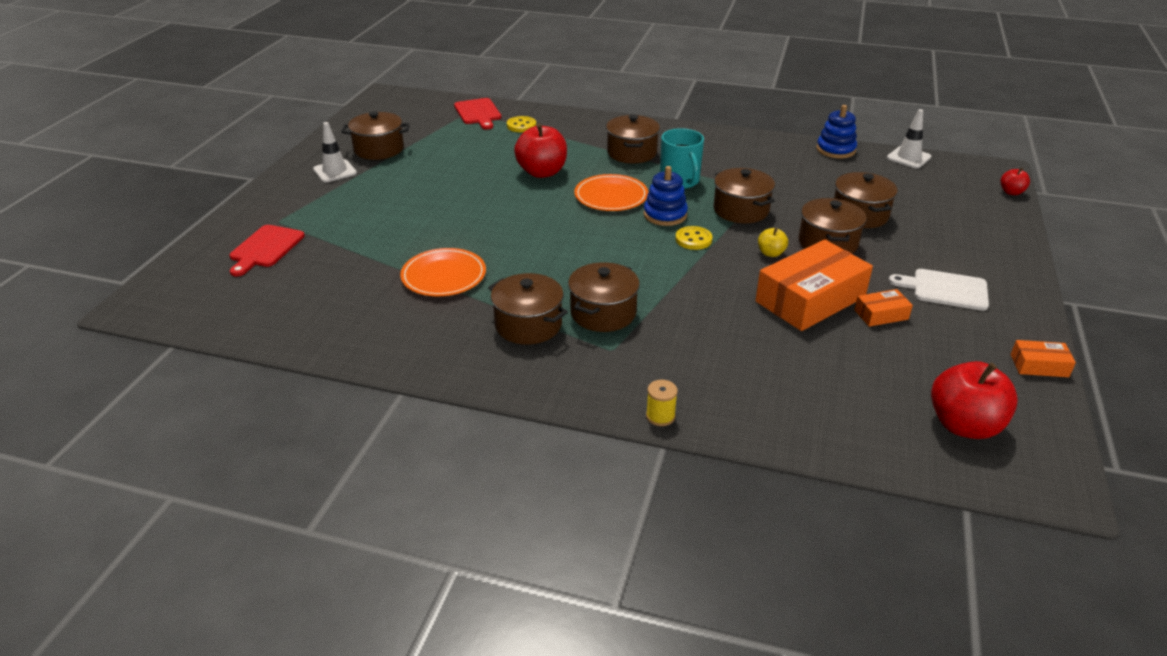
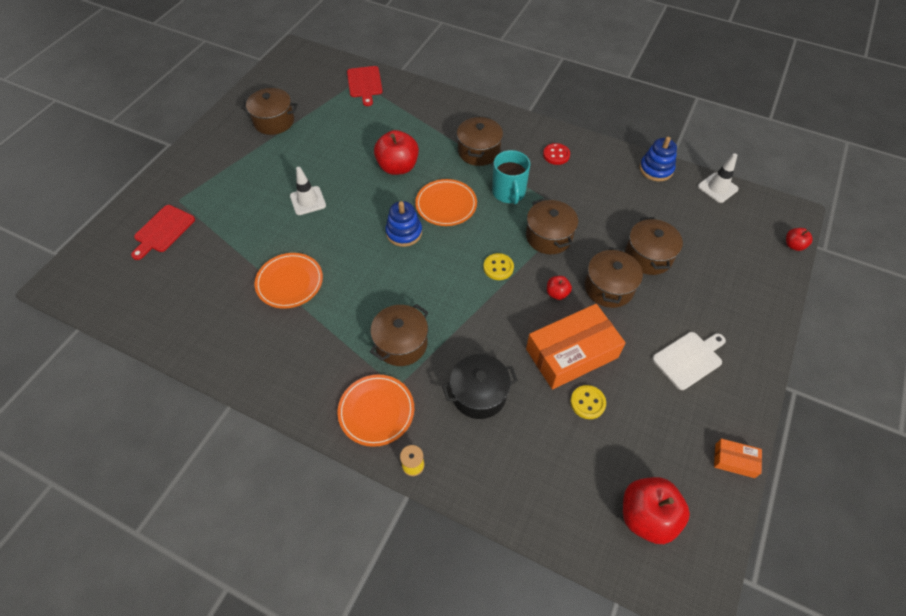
camera: 10 degrees right, 20 degrees up
(335, 171) = (234, 145): white traffic cone -> white traffic cone (308, 201)
(521, 126) = (396, 105): yellow button -> yellow button (587, 403)
(528, 325) = (340, 348): brown pot -> none
(595, 374) = (376, 411): none -> orange plate
(665, 215) = (484, 234): blue stacking toy -> blue stacking toy (404, 232)
(715, 345) = (479, 394): none -> black pot
(721, 148) = (556, 155): none -> red button
(771, 253) = (557, 293): yellow apple -> red apple
(881, 314) = (624, 380): orange box -> none
(945, 289) = (689, 359): white cutting board -> white cutting board turned 120 degrees clockwise

